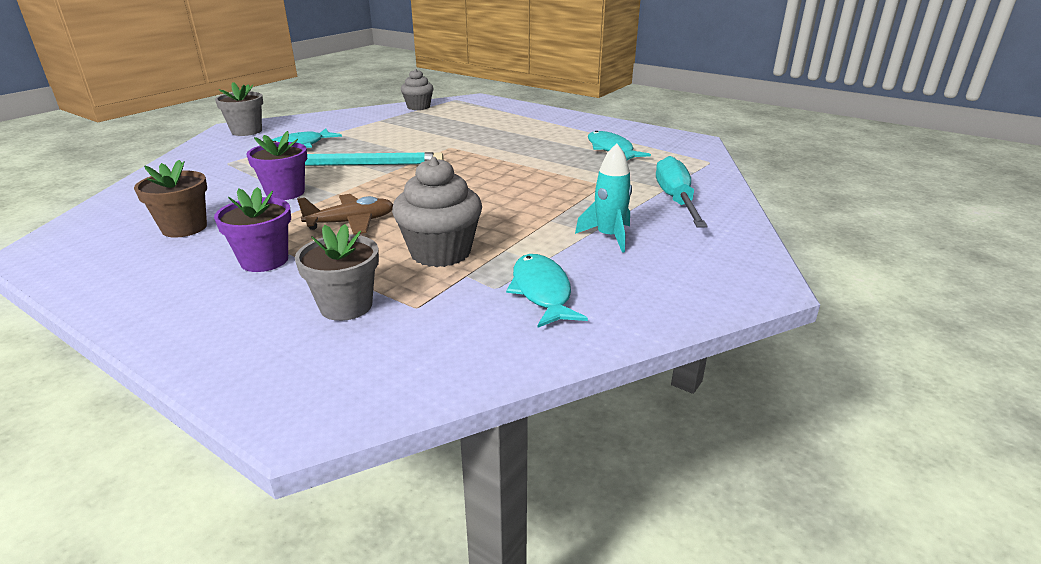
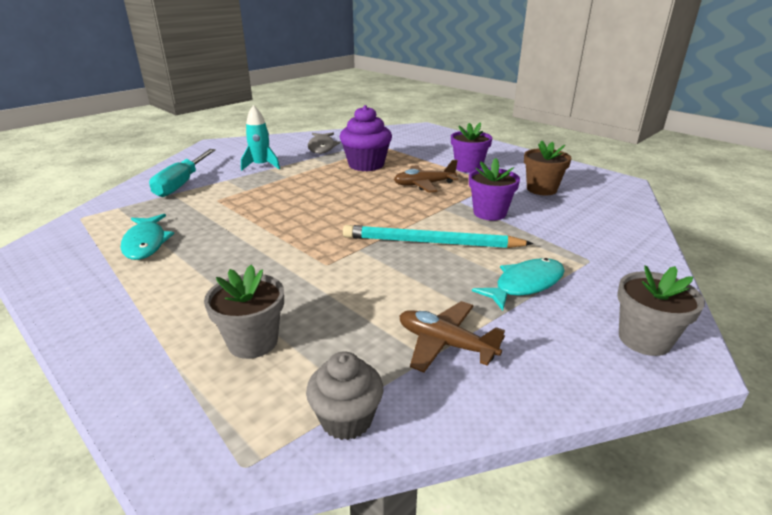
camera: 170 degrees left, 0 degrees up
(346, 306) = (415, 148): grey flower pot -> grey flower pot (253, 342)
(367, 124) = (445, 344): none -> brown plane
(440, 252) = (366, 165): grey cupcake -> purple cupcake
(542, 292) = (322, 147): turquoise fish -> grey fish

